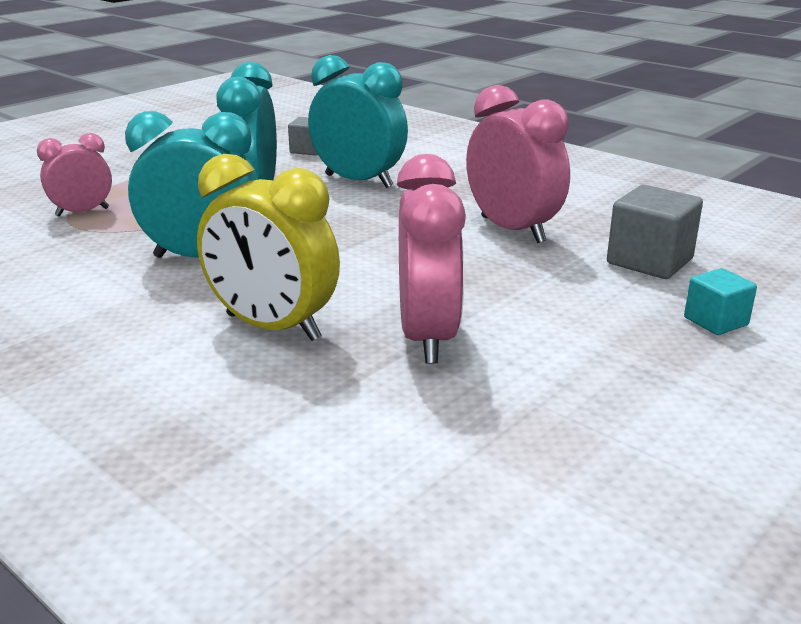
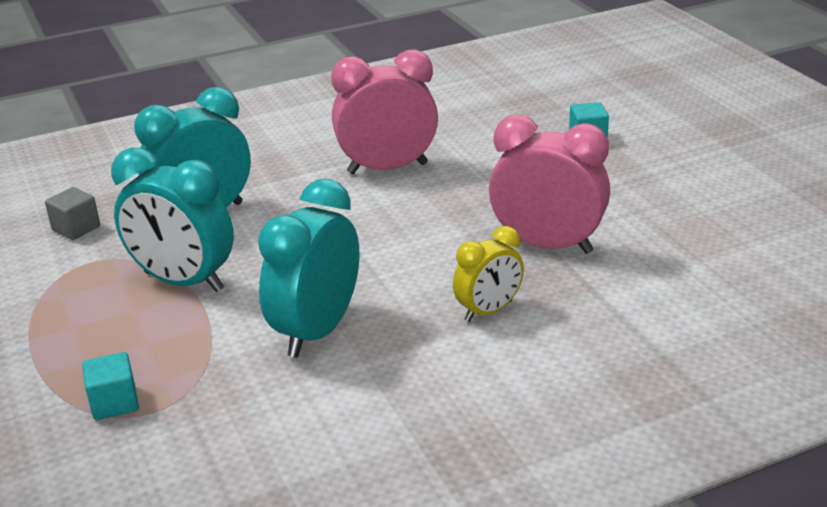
camera: 65 degrees left, 5 degrees up
(82, 212) = (114, 403): pink clock -> turquoise cube
(272, 327) = (488, 311): yellow clock -> yellow clock, size x0.60
(649, 261) = (487, 133): grey cube -> none

